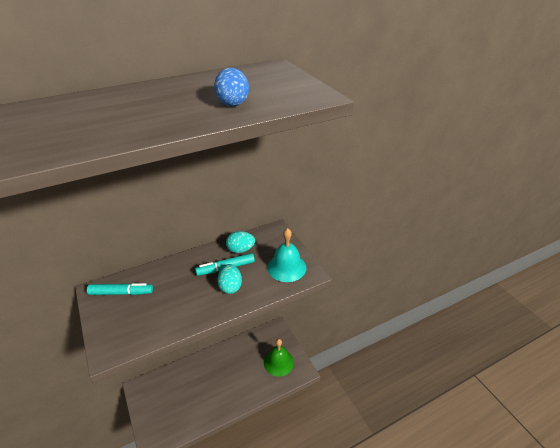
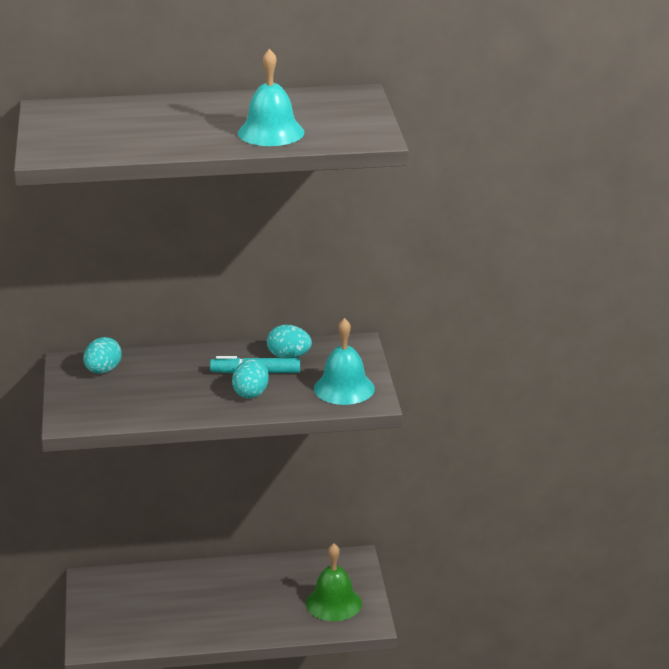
camera: 20 degrees right, 10 degrees down
(121, 293) = (103, 371): turquoise marker -> turquoise egg
(232, 103) = (271, 132): blue egg -> turquoise bell

